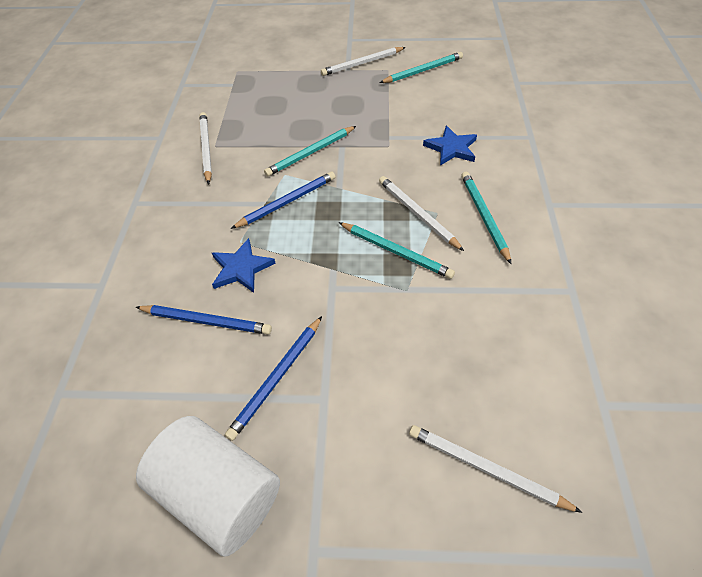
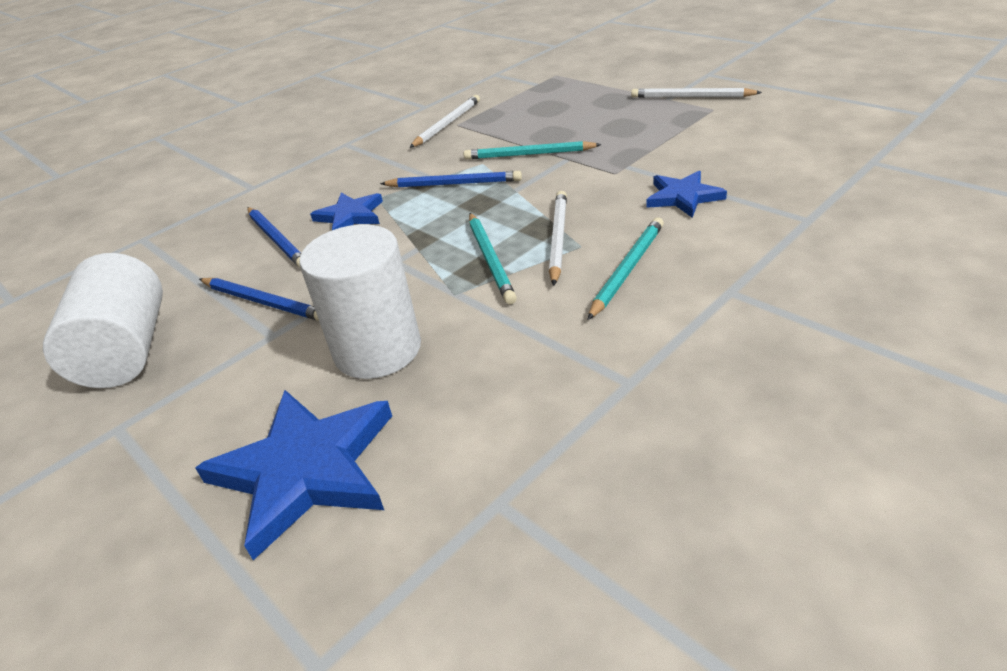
camera: 45 degrees right, 15 degrees down
(277, 378) = (264, 302): blue pencil -> blue pencil turned 135 degrees counterclockwise
(414, 360) = (377, 349): none -> white cylinder
(423, 70) = (755, 119): turquoise pencil -> none
(486, 469) = (306, 470): white pencil -> blue star

